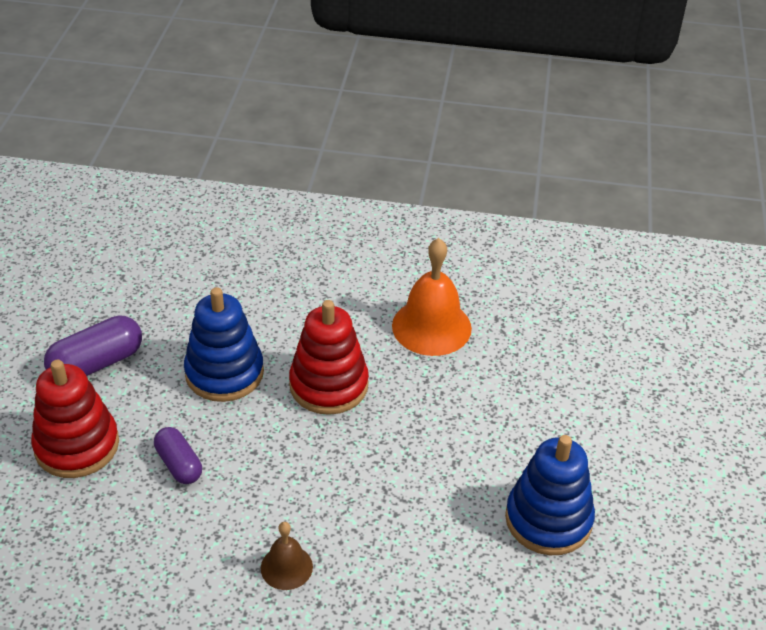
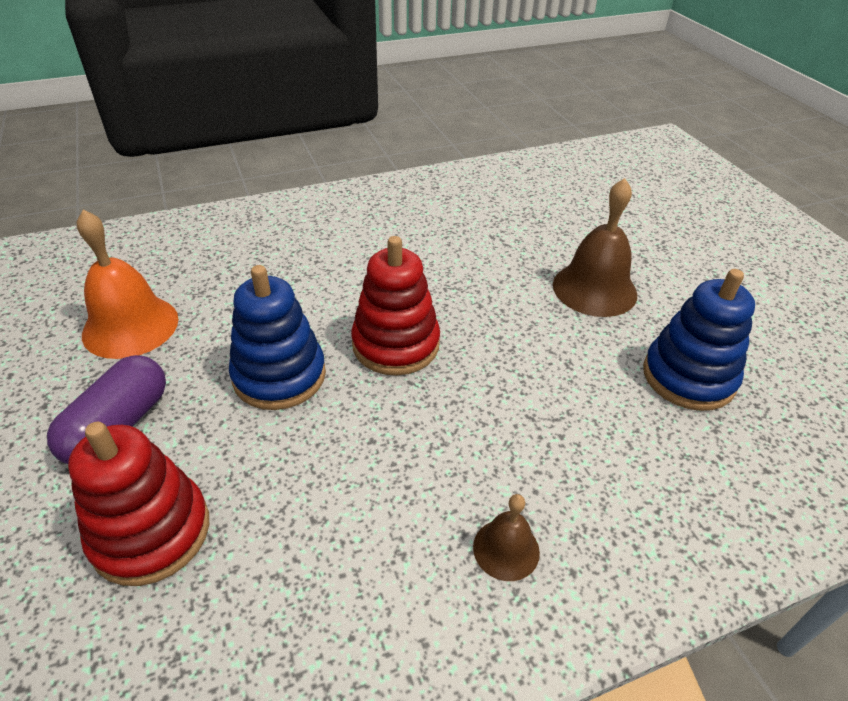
camera: 30 degrees left, 0 degrees up
(179, 464) = (297, 493): purple capsule -> none
(431, 327) = (445, 261): orange bell -> orange bell (130, 326)
(544, 408) = (594, 289): none -> brown bell

